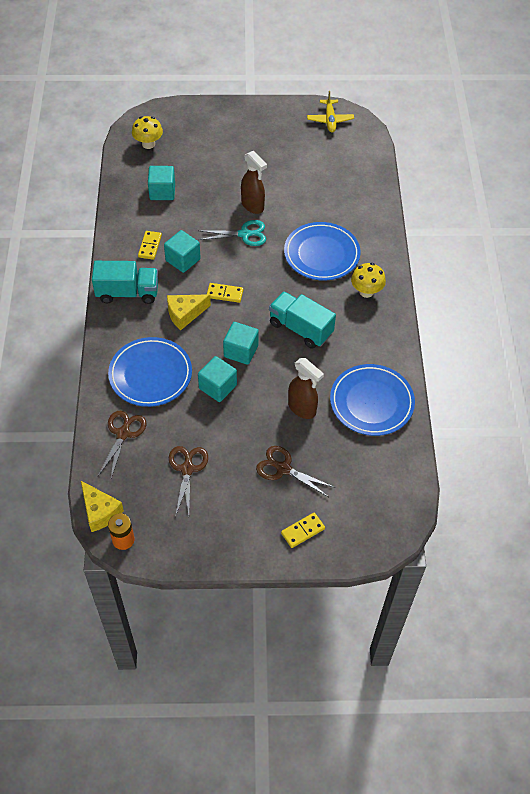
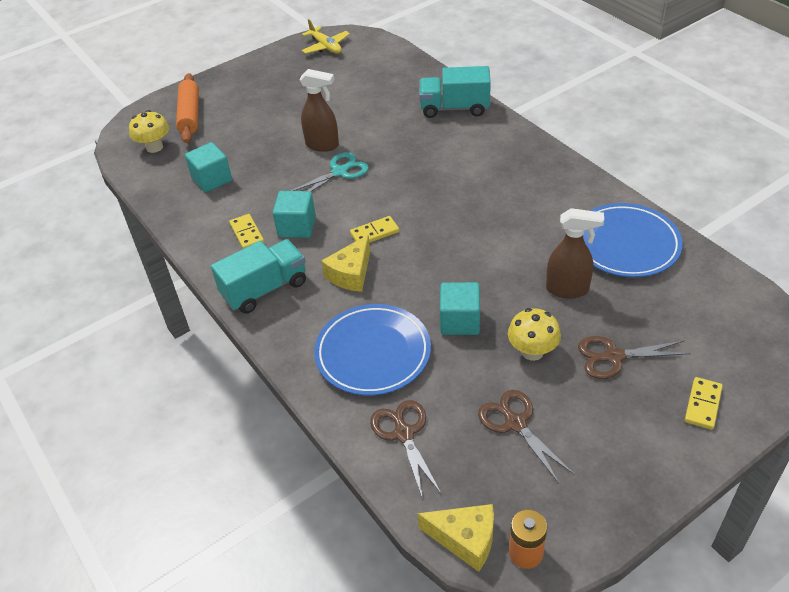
camera: 30 degrees left, 10 degrees down
(190, 129) = (190, 115): none -> orange rolling pin
(241, 351) = (447, 274): turquoise cube -> none
(300, 328) = (485, 221): turquoise truck -> turquoise truck (454, 108)
(321, 254) = (435, 150): blue plate -> none
(366, 291) = (512, 157): yellow mushroom -> yellow mushroom (532, 351)

